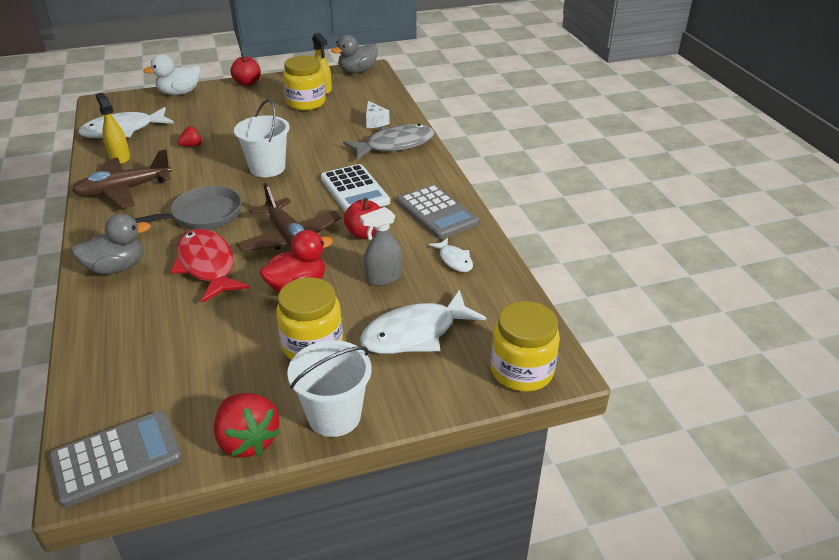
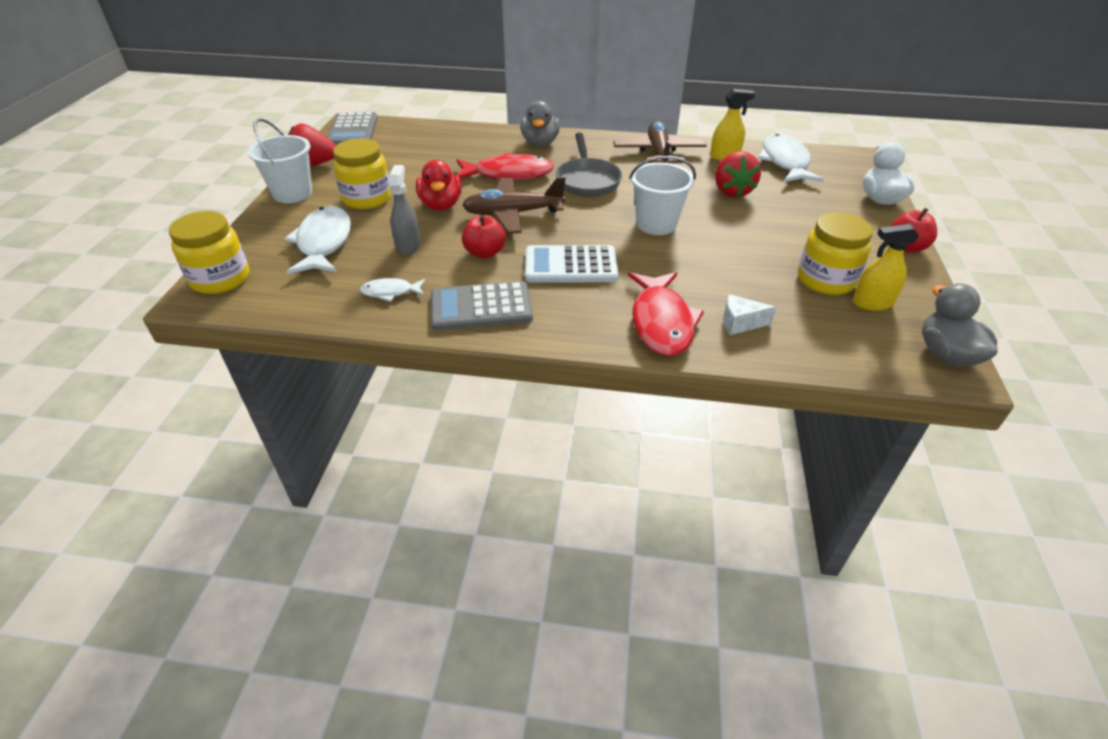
camera: 115 degrees right, 5 degrees up
(192, 145) = (732, 191): red strawberry -> red strawberry, size x1.89
(395, 145) = (661, 322): grey fish -> red fish

